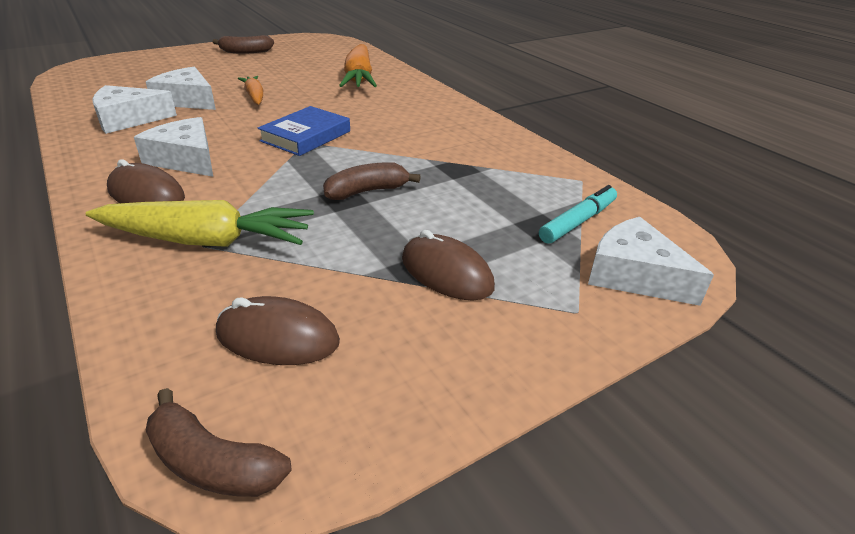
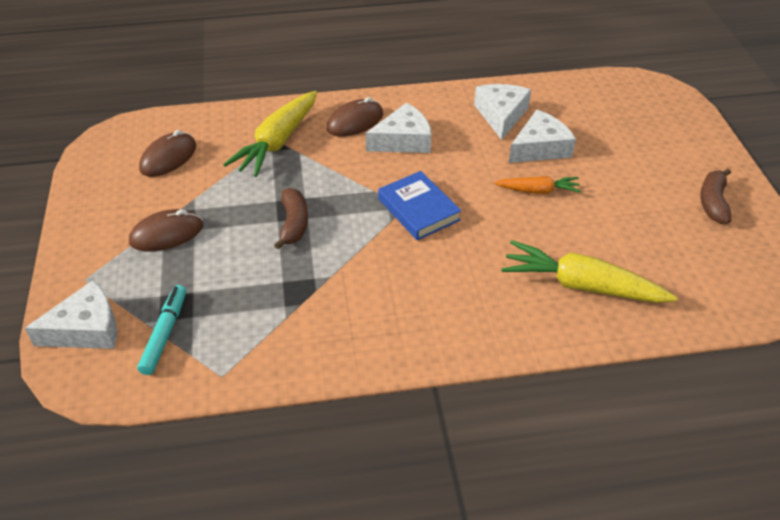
camera: 115 degrees right, 10 degrees up
(213, 463) = (113, 133): brown banana -> none
(359, 78) = (581, 285): orange carrot -> yellow carrot
(578, 222) = (165, 333): turquoise marker -> turquoise marker turned 150 degrees counterclockwise

